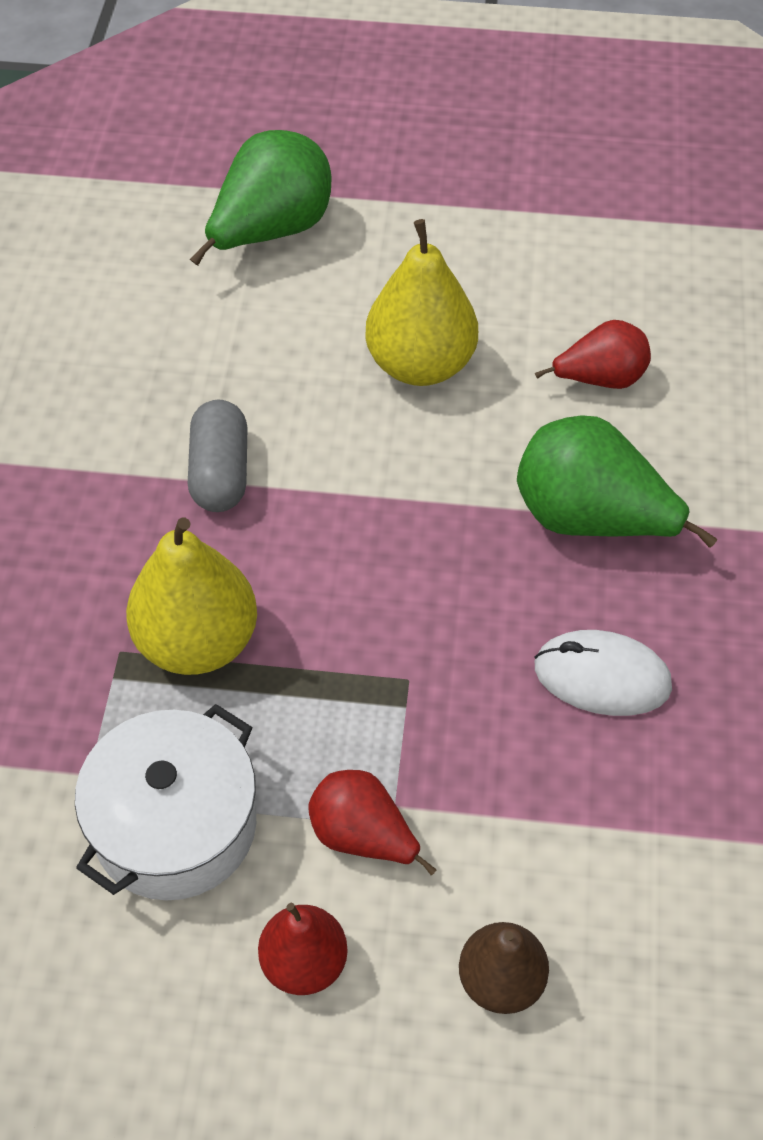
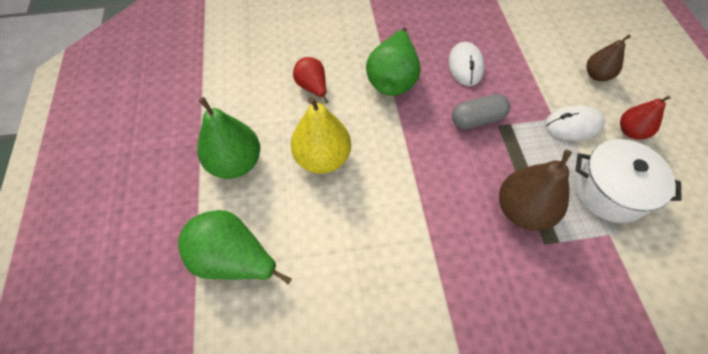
camera: 105 degrees left, 5 degrees up
(197, 642) = (522, 210): yellow pear -> brown pear
(220, 473) = (422, 231): grey capsule -> grey capsule (477, 120)
(362, 836) = (572, 125): red pear -> white mouse
(449, 249) = (236, 163): none -> green pear

